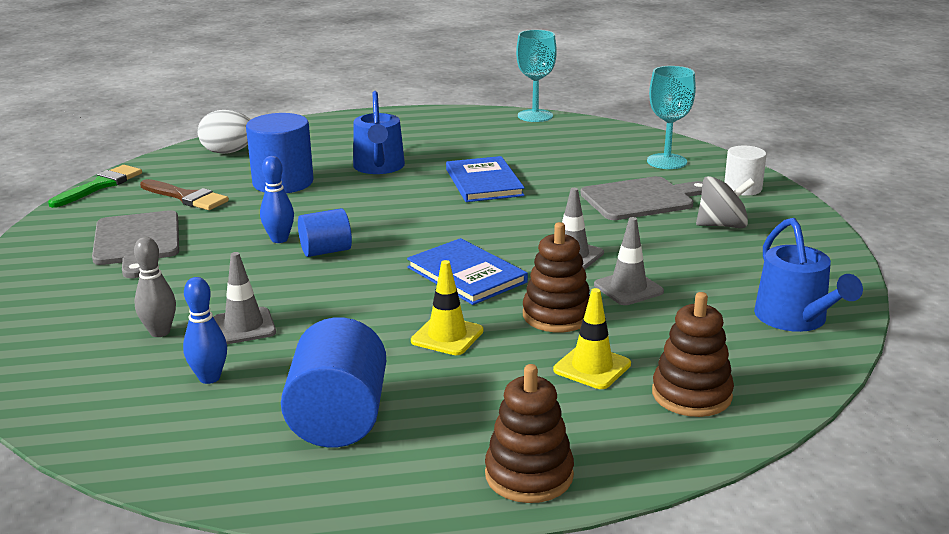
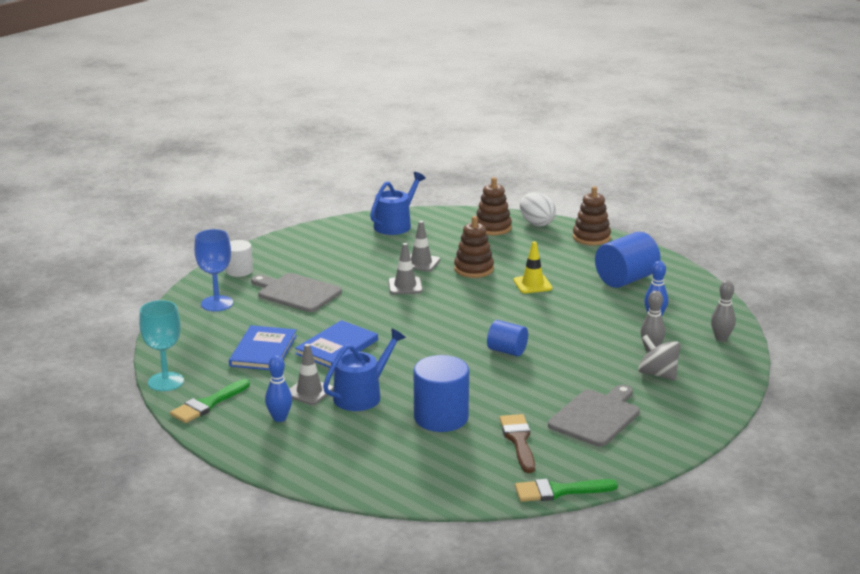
camera: 130 degrees left, 0 degrees up
(73, 397) = (721, 338): none -> grey bowling pin
(228, 152) = (422, 476): white egg -> white egg (536, 223)
(244, 326) = (609, 332): grey traffic cone -> grey traffic cone (309, 392)
(279, 239) = (517, 372): blue bowling pin -> blue bowling pin (279, 418)
(466, 275) = (469, 303): blue book -> blue book (263, 351)
(472, 120) = (208, 404): none -> green brush
(592, 367) = (504, 249): yellow traffic cone -> none
(666, 161) = (217, 303): turquoise goblet -> blue goblet
(722, 225) = (307, 262): grey spinning top -> grey spinning top (658, 374)

